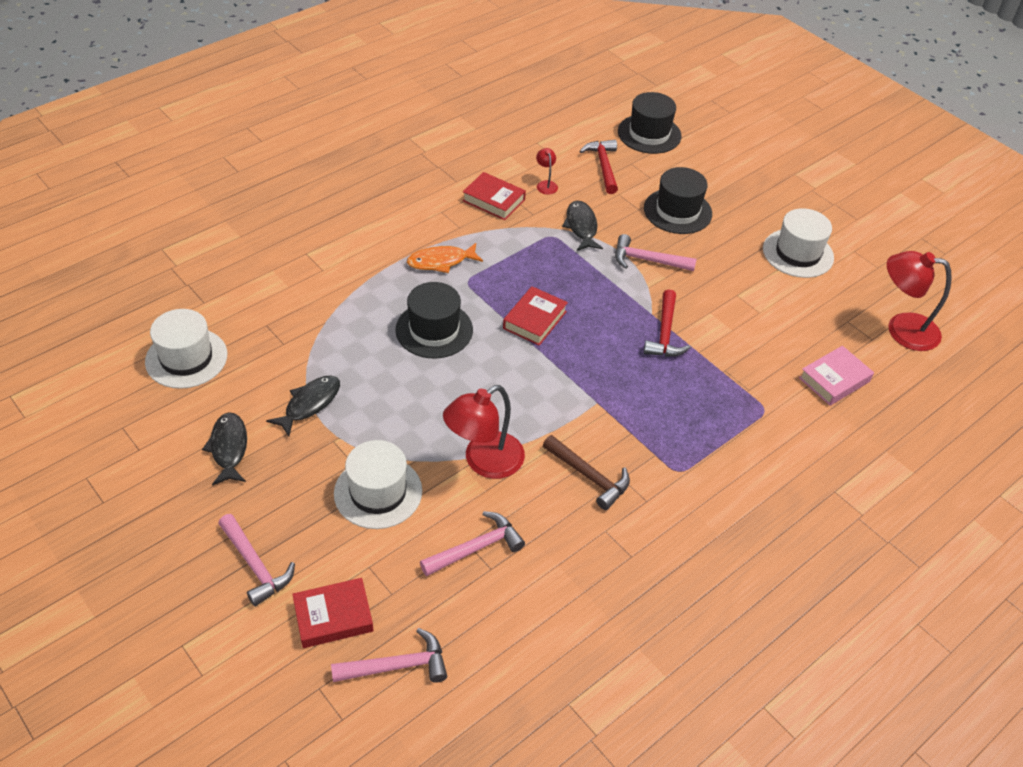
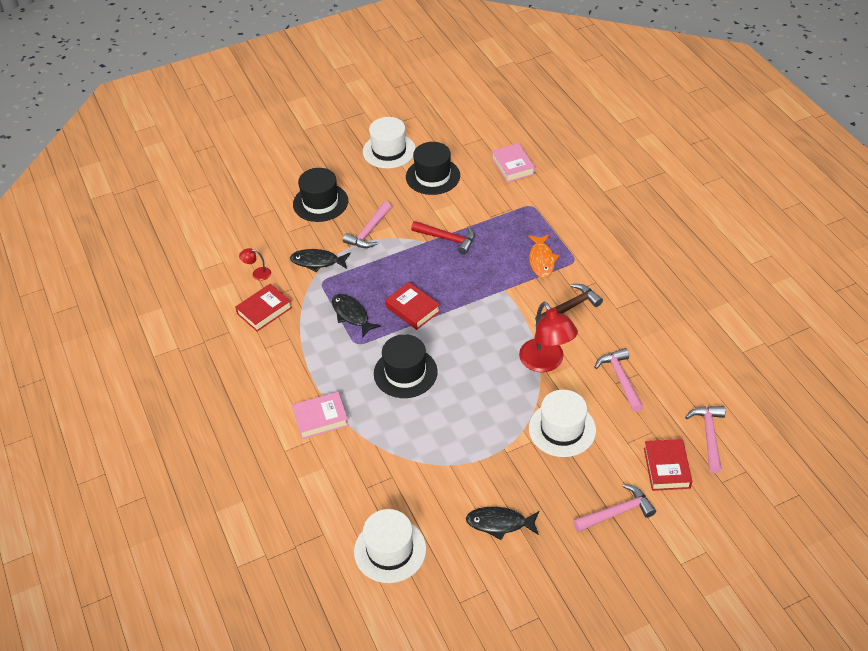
camera: 70 degrees left, 0 degrees up
(309, 404) = (465, 464): black fish -> black fish (352, 315)
(353, 272) = (321, 418): none -> pink book
(441, 261) = (328, 357): orange fish -> orange fish (542, 260)
(603, 166) = (249, 234): red hammer -> none
(649, 134) = (220, 198): black hat -> black hat (433, 176)
(902, 329) = (477, 122): red lamp -> none

